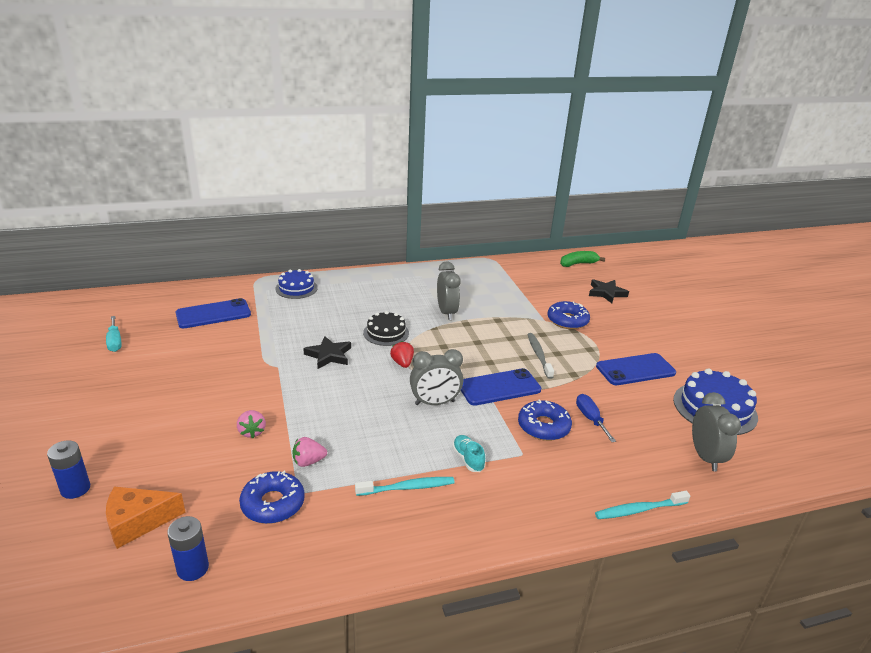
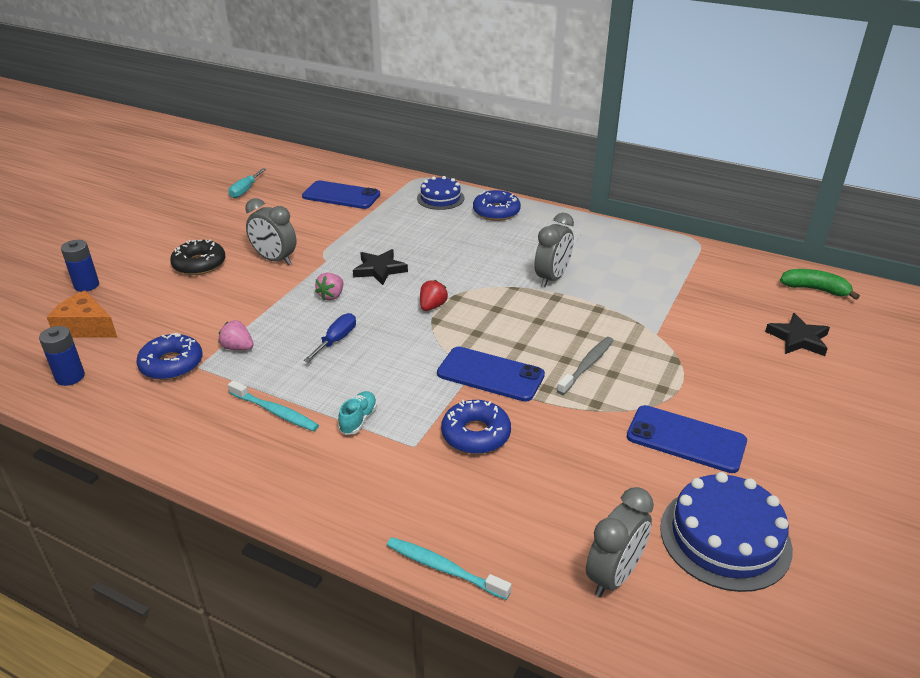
camera: 45 degrees right, 5 degrees up
(168, 417) = (199, 264): none -> black donut
(252, 432) = (234, 303): pink strawberry -> pink strawberry (331, 296)
(386, 333) = (460, 272): black cake -> none
(435, 403) = (406, 356): grey clock -> grey clock (275, 259)
(567, 320) = (686, 346): blue donut -> blue donut (496, 212)
(590, 419) = (539, 456): blue screwdriver -> blue screwdriver (336, 340)

